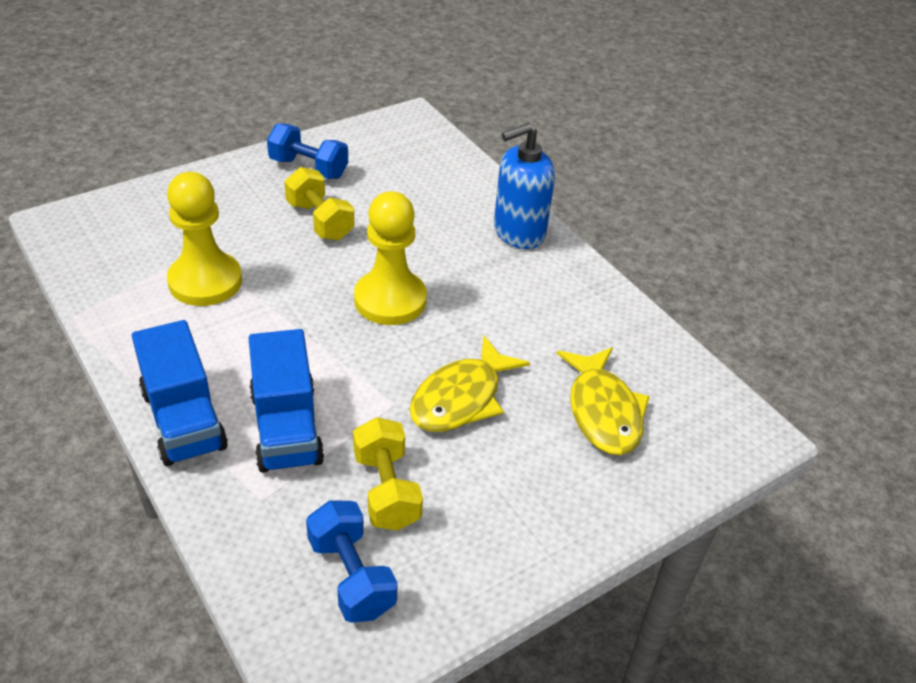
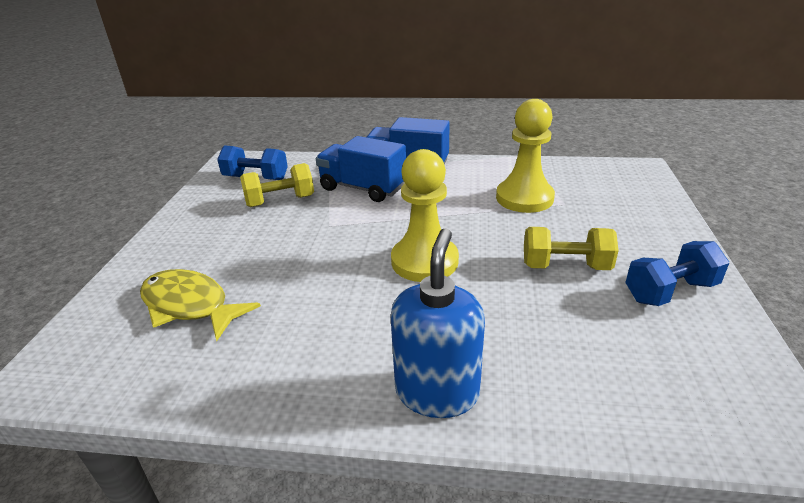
camera: 135 degrees right, 10 degrees down
(386, 490) = (280, 201): yellow dumbbell -> yellow dumbbell turned 45 degrees counterclockwise
(461, 398) = (296, 250): yellow fish -> none

